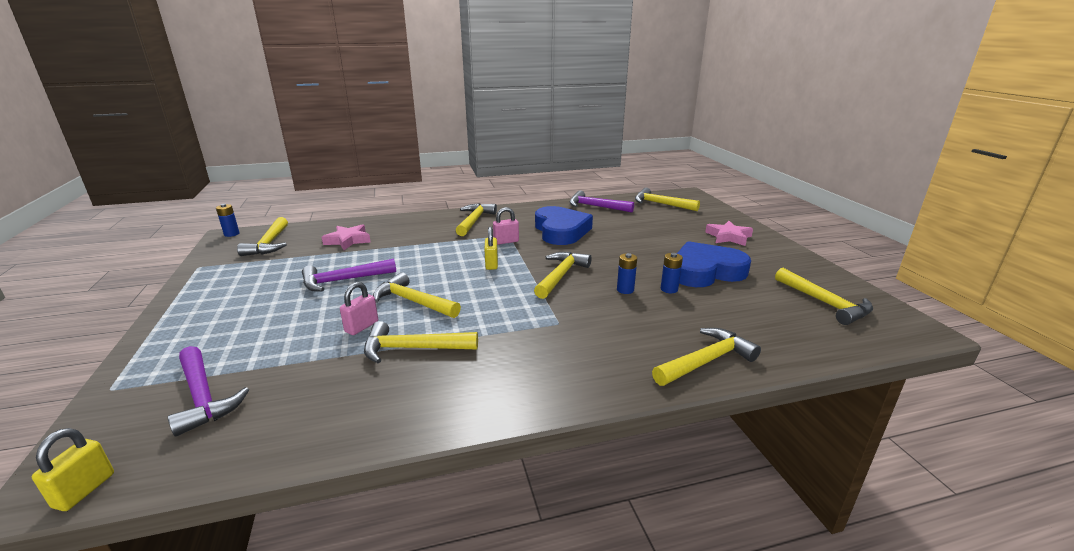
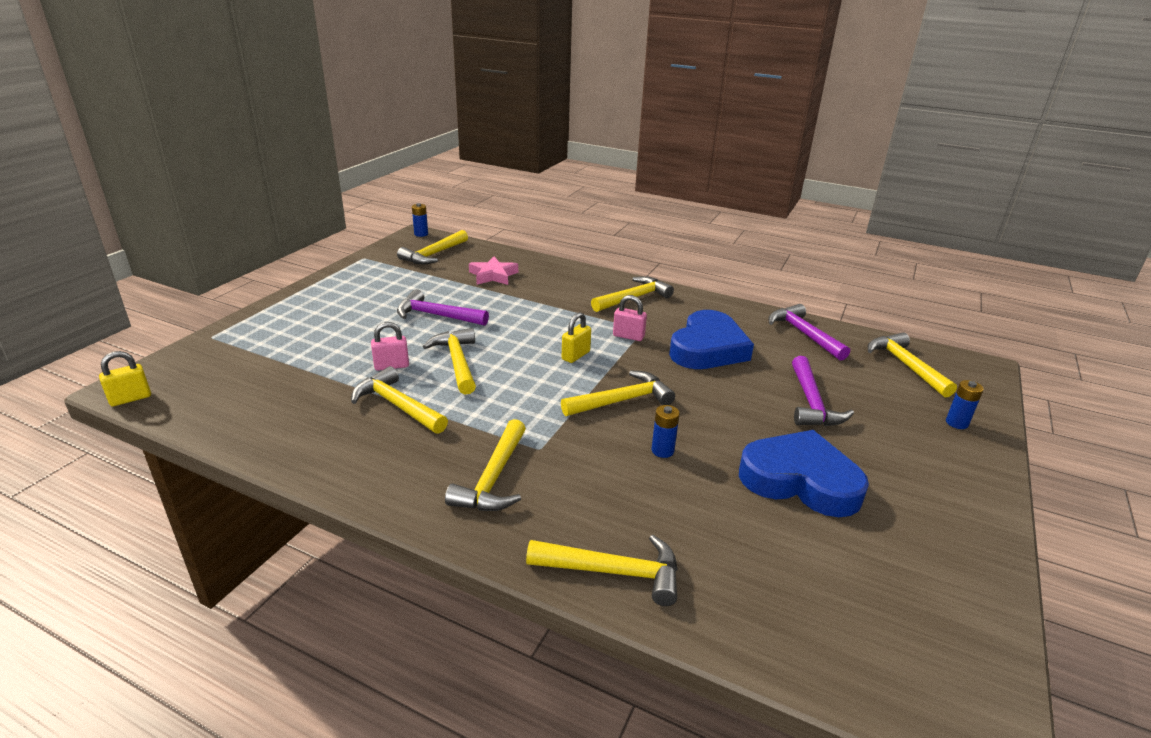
camera: 40 degrees right, 5 degrees up
(203, 397) = (241, 370): purple hammer -> purple hammer (811, 402)
(669, 289) = (713, 476): blue battery -> blue battery (956, 423)
(728, 237) = (924, 453): pink star -> none
(824, 303) = (897, 609): yellow hammer -> yellow hammer (493, 478)

